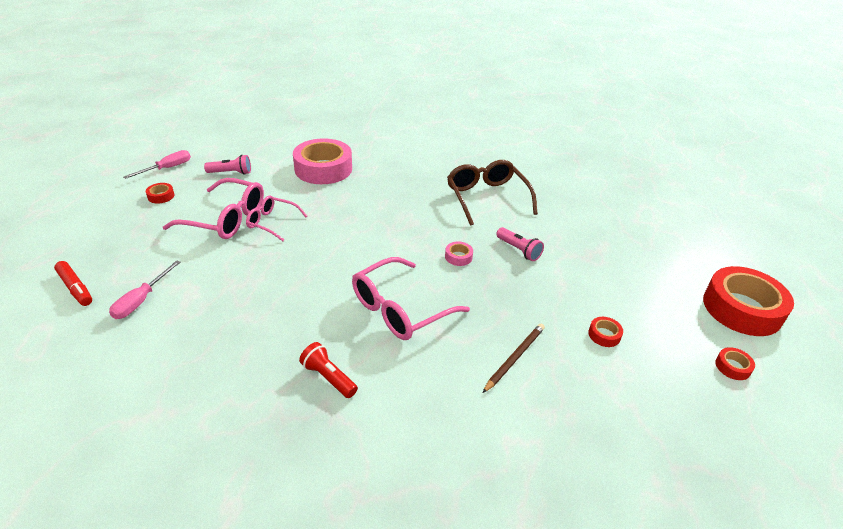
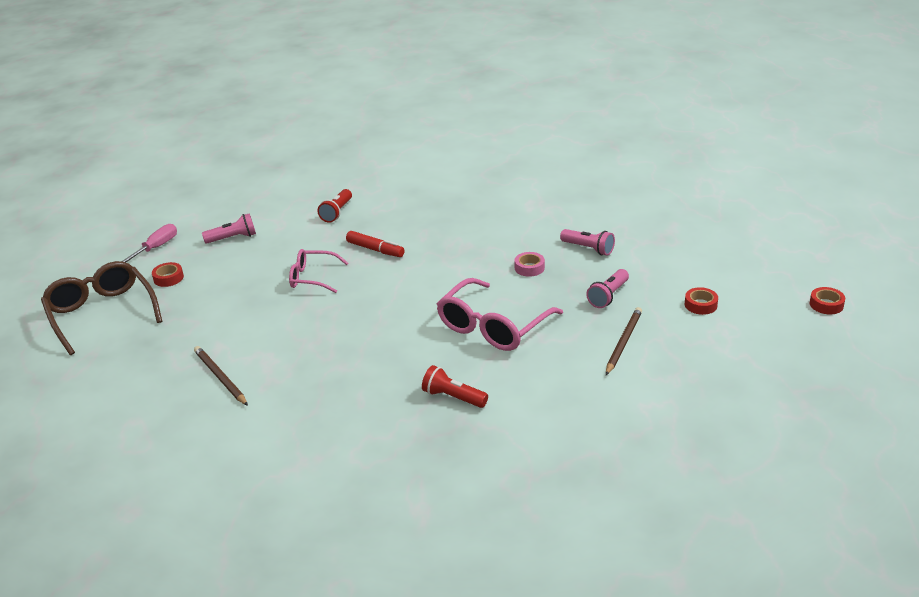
camera: 10 degrees left, 5 degrees down
(75, 288) = (140, 382): red marker -> red marker (375, 250)
(141, 300) = (220, 377): pink screwdriver -> brown pencil
(226, 219) = (259, 285): pink glasses -> none
(323, 169) = (337, 212): pink tape -> red flashlight
(486, 197) = (533, 205): brown glasses -> brown glasses (101, 313)
(519, 303) = (608, 296): none -> pink flashlight
(742, 308) = (823, 254): red tape -> none

